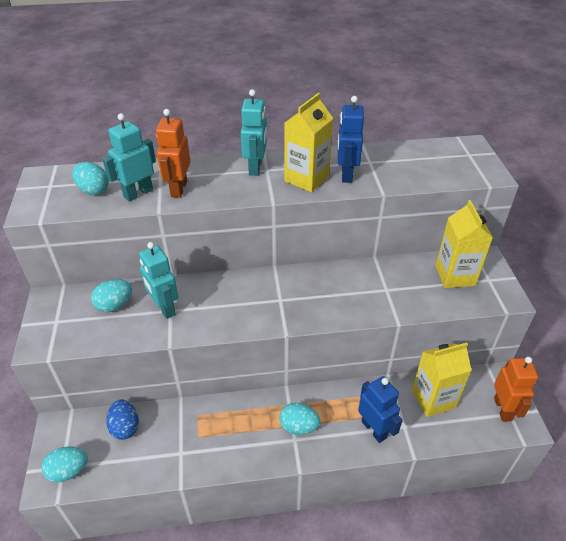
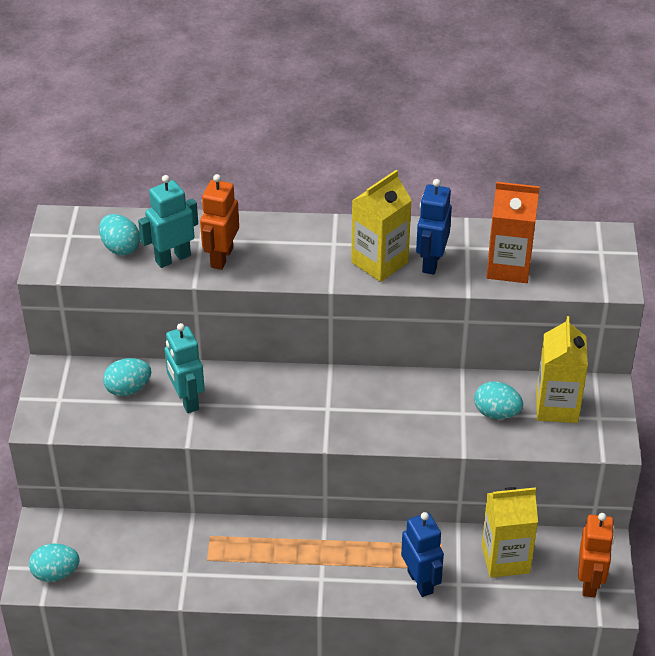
camera: 10 degrees right, 0 degrees up
(125, 427) = (123, 537): blue egg -> none
(255, 168) = (320, 239): turquoise robot -> none
(298, 426) = (329, 566): turquoise egg -> turquoise egg (496, 413)
(406, 172) = (508, 267): none -> orange carton

